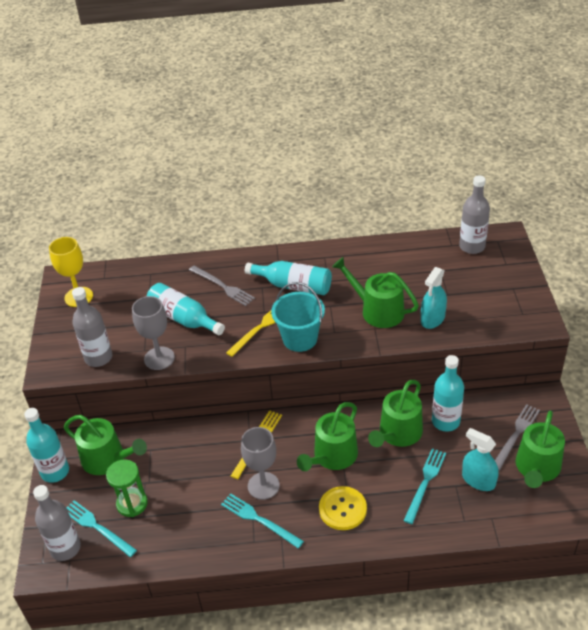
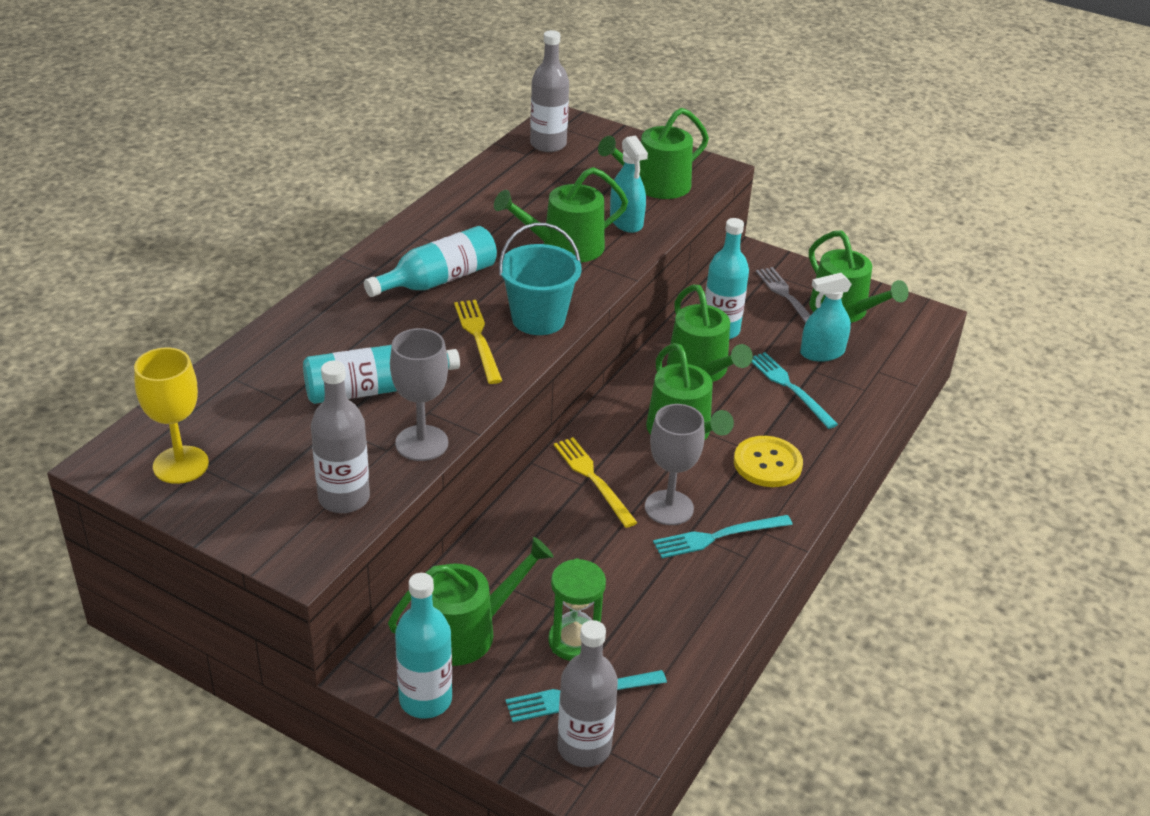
camera: 60 degrees left, 5 degrees down
(223, 286) = (358, 331): grey fork -> none
(486, 309) = (655, 186): none -> green watering can

